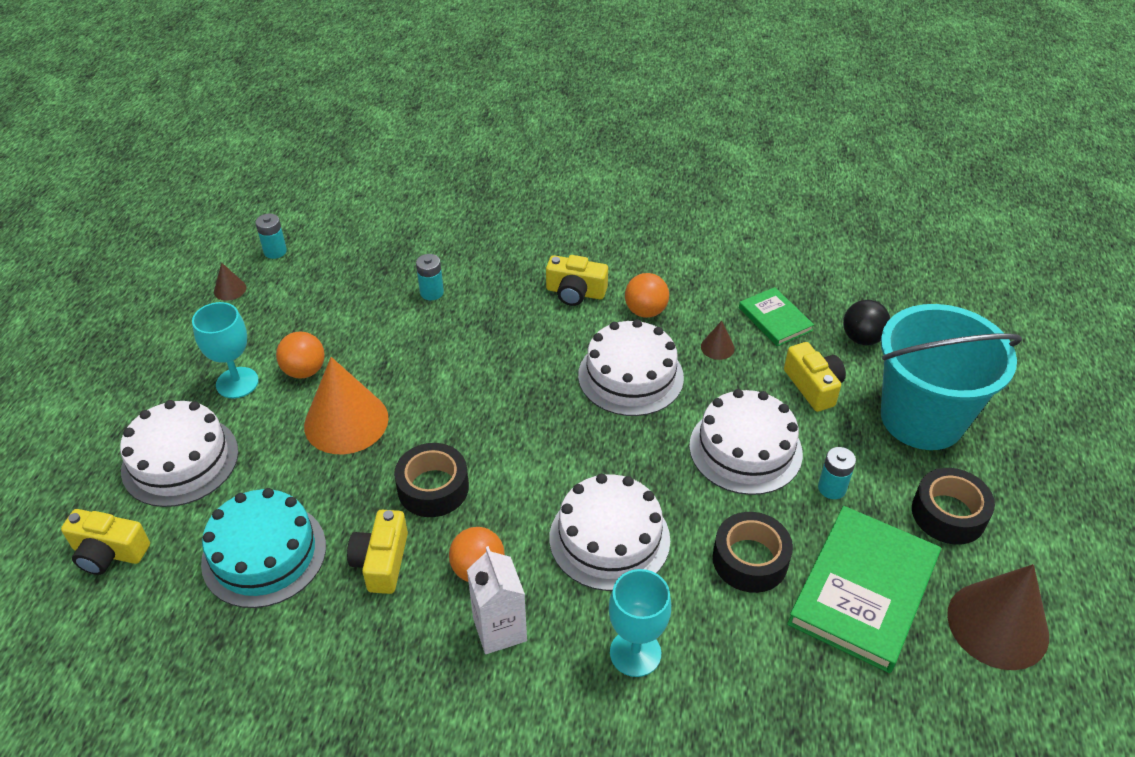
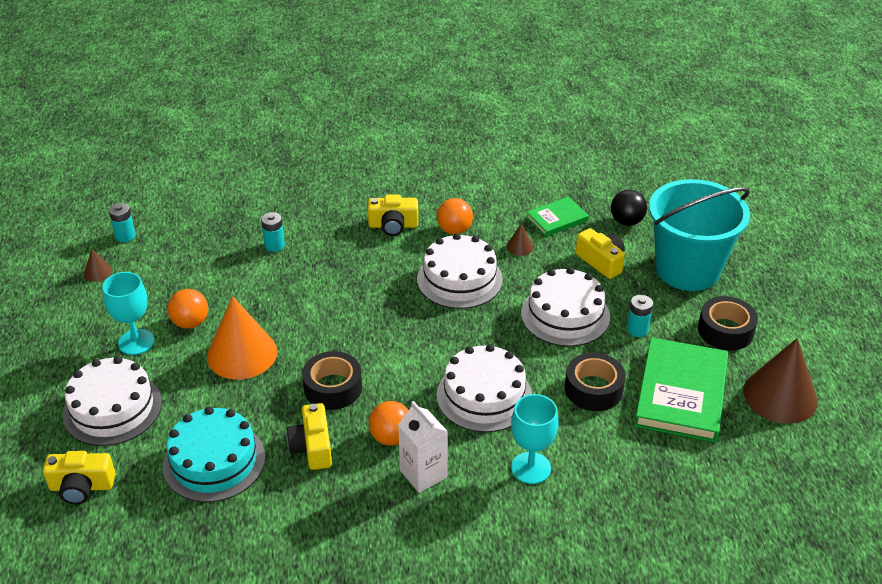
camera: 15 degrees left, 5 degrees down
(775, 319) = (557, 219): green book -> green book turned 75 degrees counterclockwise

